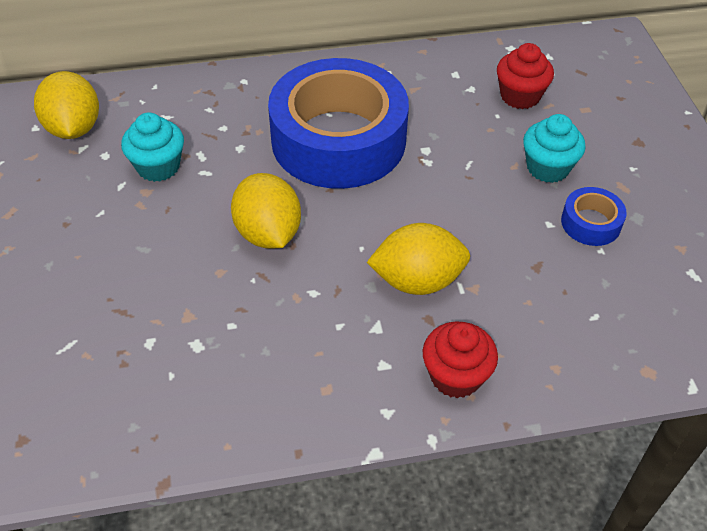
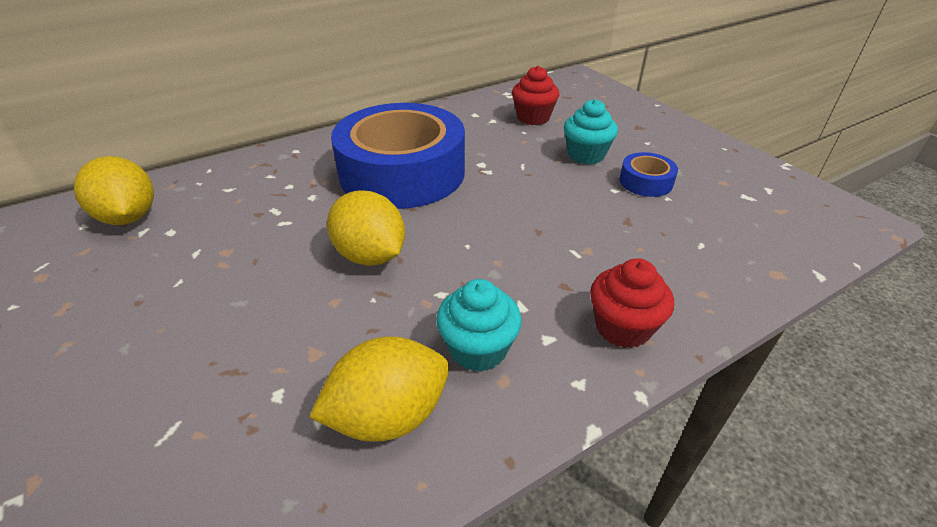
camera: 20 degrees left, 10 degrees down
(158, 167) = (233, 228): turquoise cupcake -> turquoise cupcake (478, 349)
(417, 280) = (534, 257): yellow lemon -> yellow lemon (388, 416)

